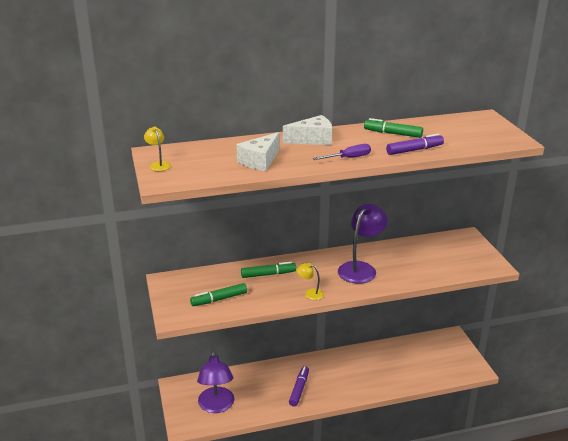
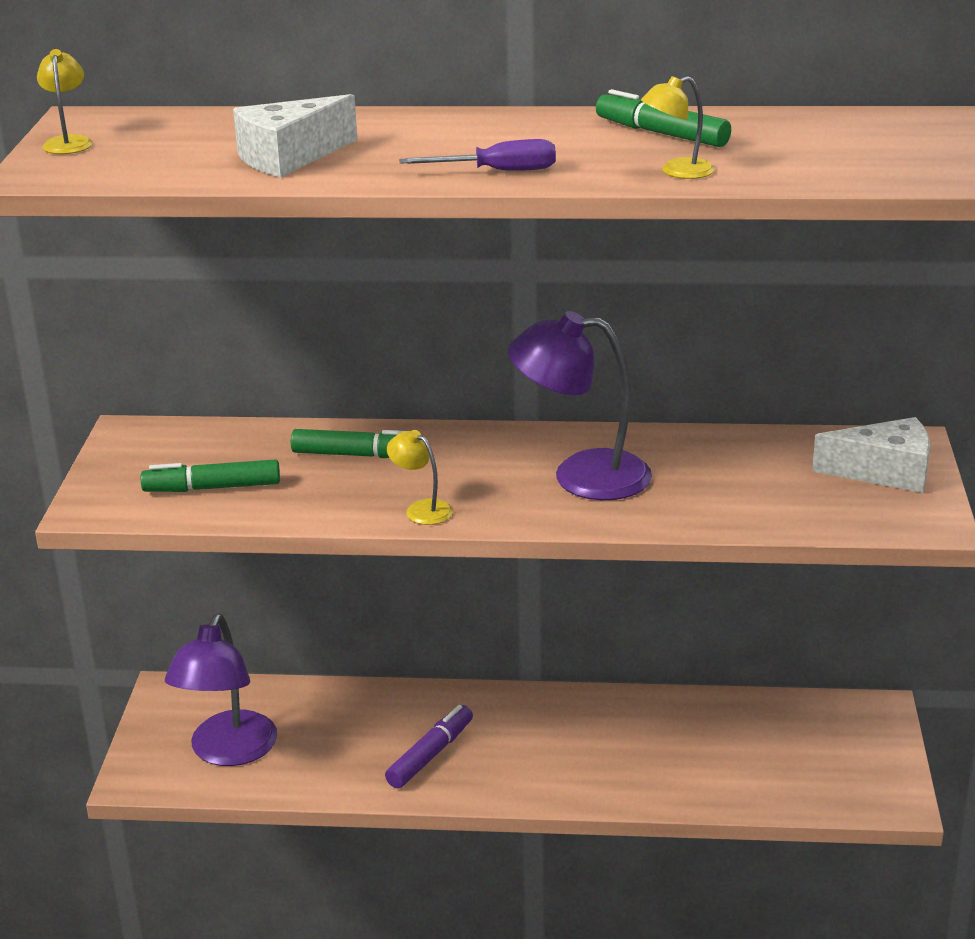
camera: 20 degrees right, 0 degrees up
(313, 139) = (456, 128): white cheese -> white cheese (885, 472)
(361, 268) = (581, 475): purple lamp -> purple lamp turned 135 degrees counterclockwise
(414, 150) = (677, 172): purple marker -> yellow lamp

